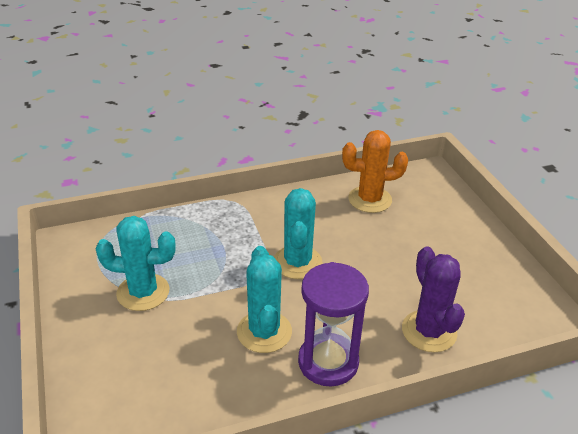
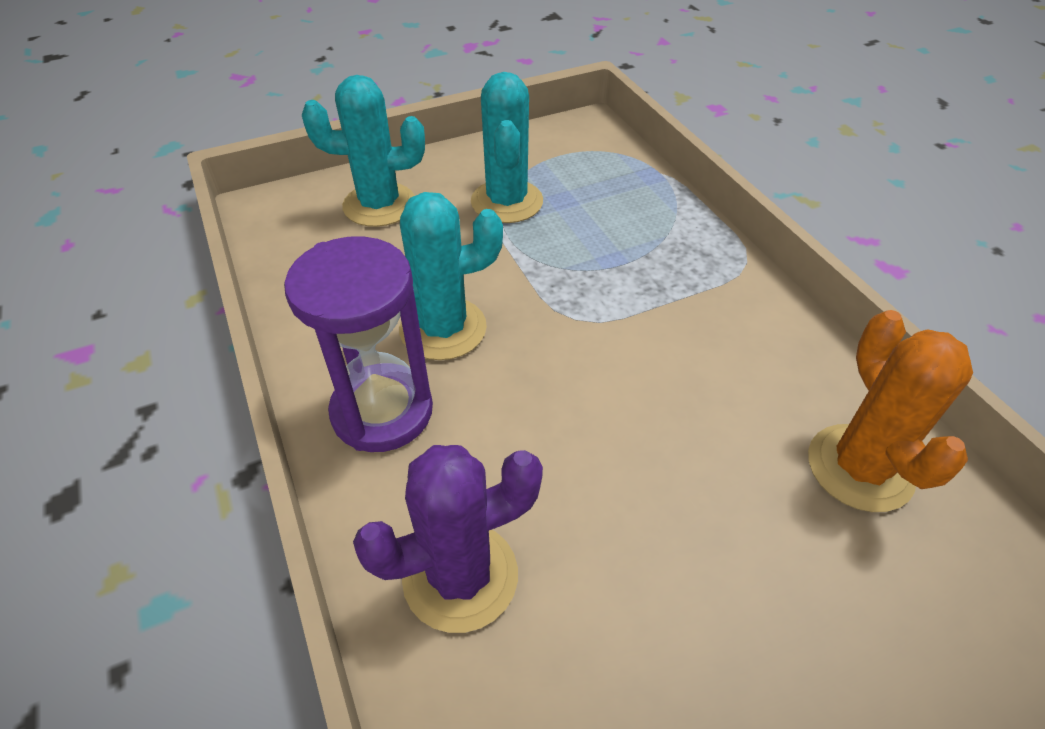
camera: 85 degrees right, 10 degrees up
(297, 262) = (611, 356): turquoise cactus -> turquoise cactus (379, 205)

